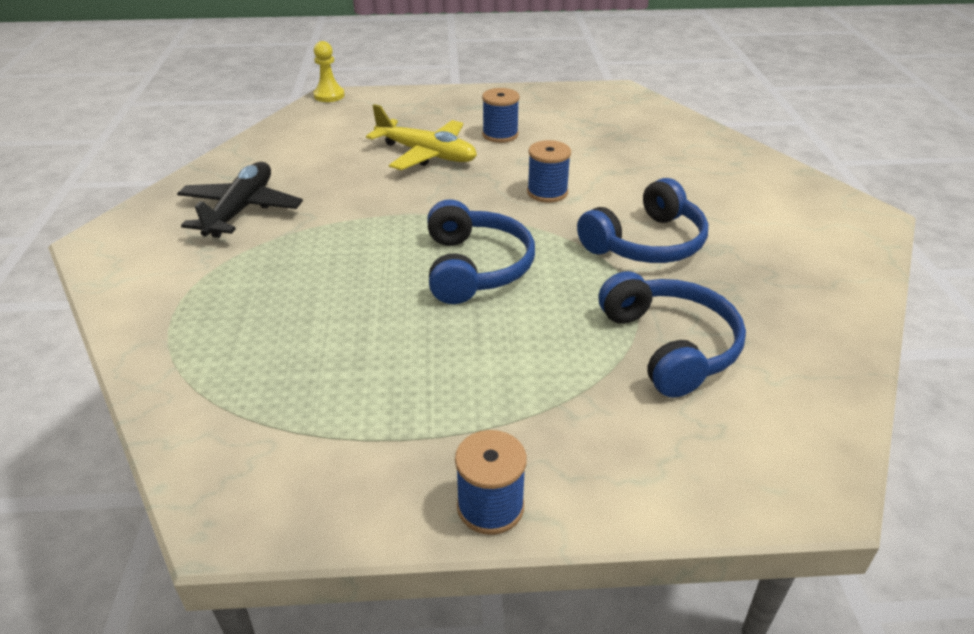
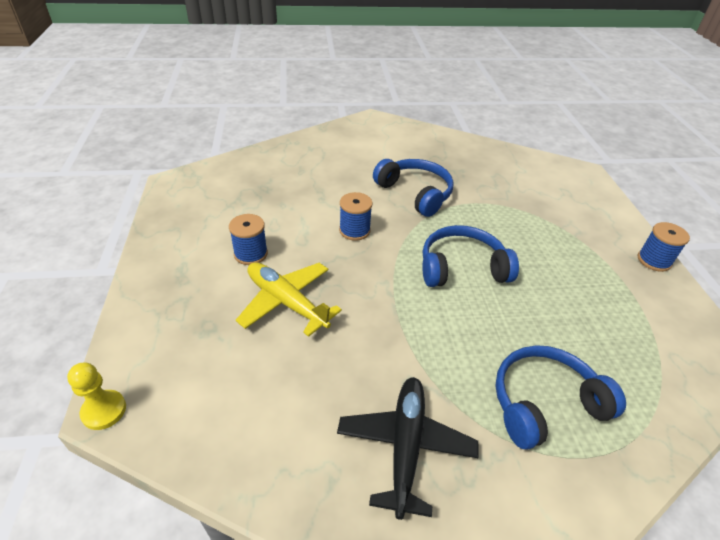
camera: 95 degrees left, 5 degrees up
(241, 210) = (405, 446): black plane -> black plane turned 90 degrees clockwise
(427, 154) = (286, 302): yellow plane -> yellow plane turned 75 degrees counterclockwise
(670, 346) = (511, 196): blue headphones -> blue headphones (544, 403)

